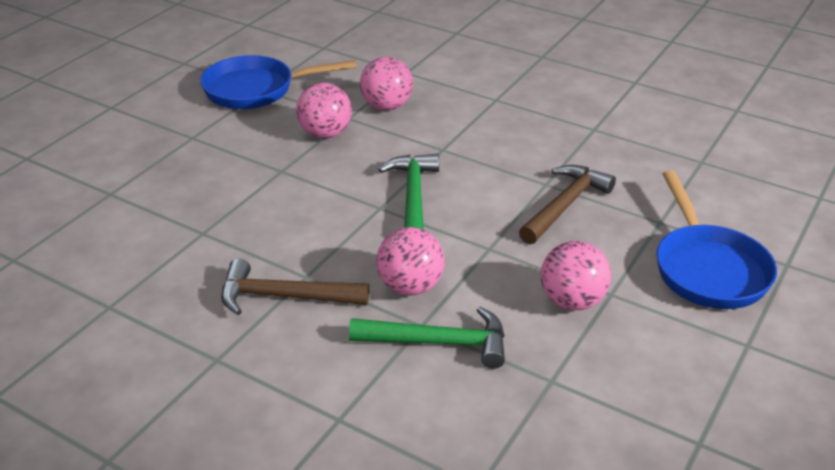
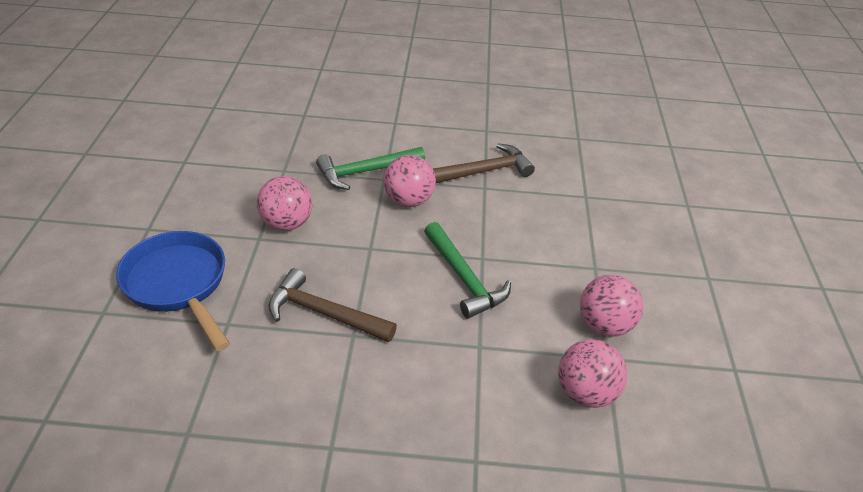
camera: 150 degrees right, 5 degrees up
(256, 90) = (738, 365): blue pan -> none
(565, 205) = (324, 313): brown hammer -> brown hammer turned 105 degrees clockwise

